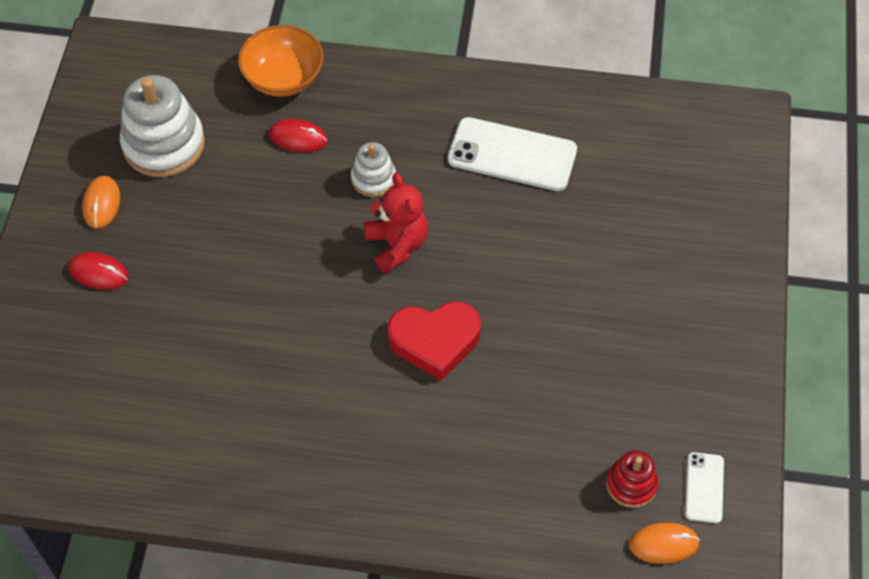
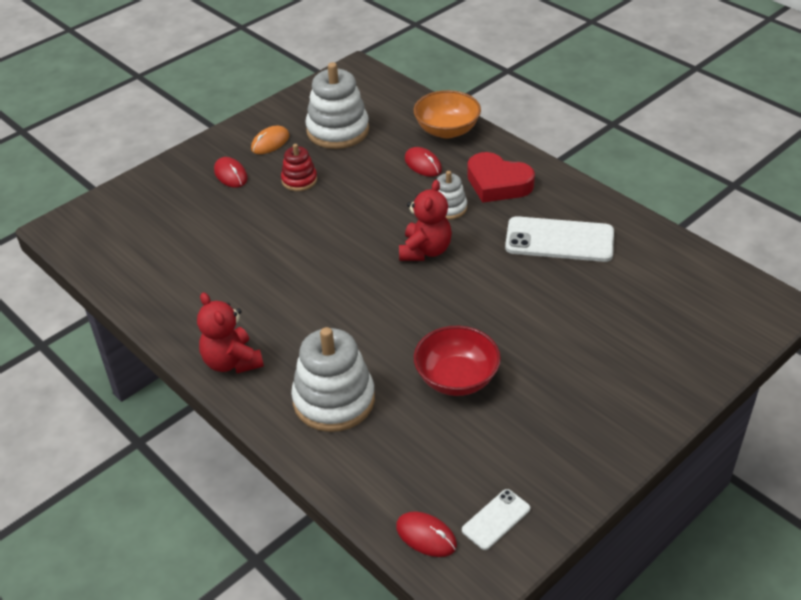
camera: 40 degrees right, 15 degrees down
(328, 494) = (232, 362): none -> red teddy bear
(435, 341) = (393, 316): red heart -> red heart (498, 183)
(464, 468) = (334, 400): none -> white stacking toy
(512, 155) = (559, 240): white phone -> white phone turned 45 degrees counterclockwise
(552, 370) = (456, 378): none -> red bowl
(631, 484) = (441, 482): red stacking toy -> red stacking toy (299, 180)
(664, 544) = (426, 536): orange mouse -> red mouse

